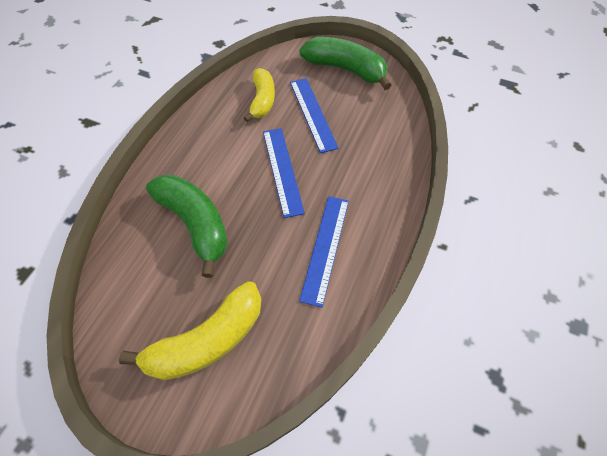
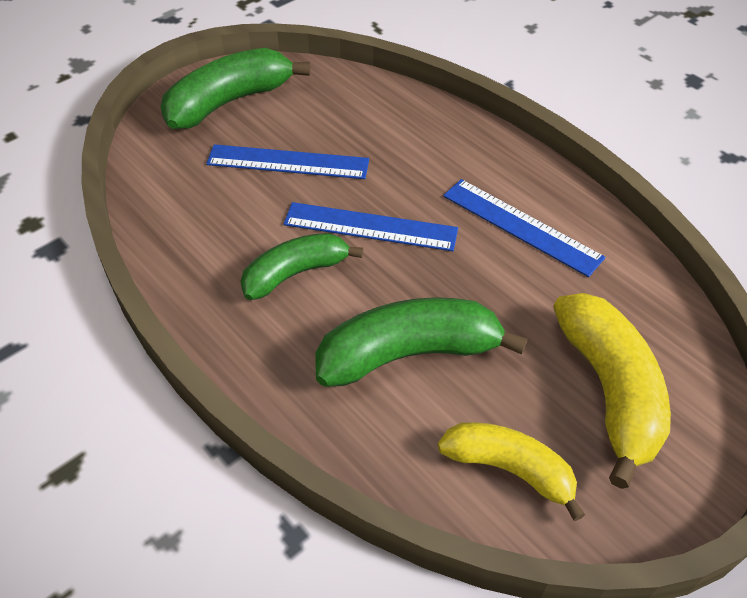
camera: 65 degrees left, 10 degrees down
(230, 151) = (295, 273): none -> green banana
(262, 100) = (218, 206): yellow banana -> yellow banana (509, 469)

